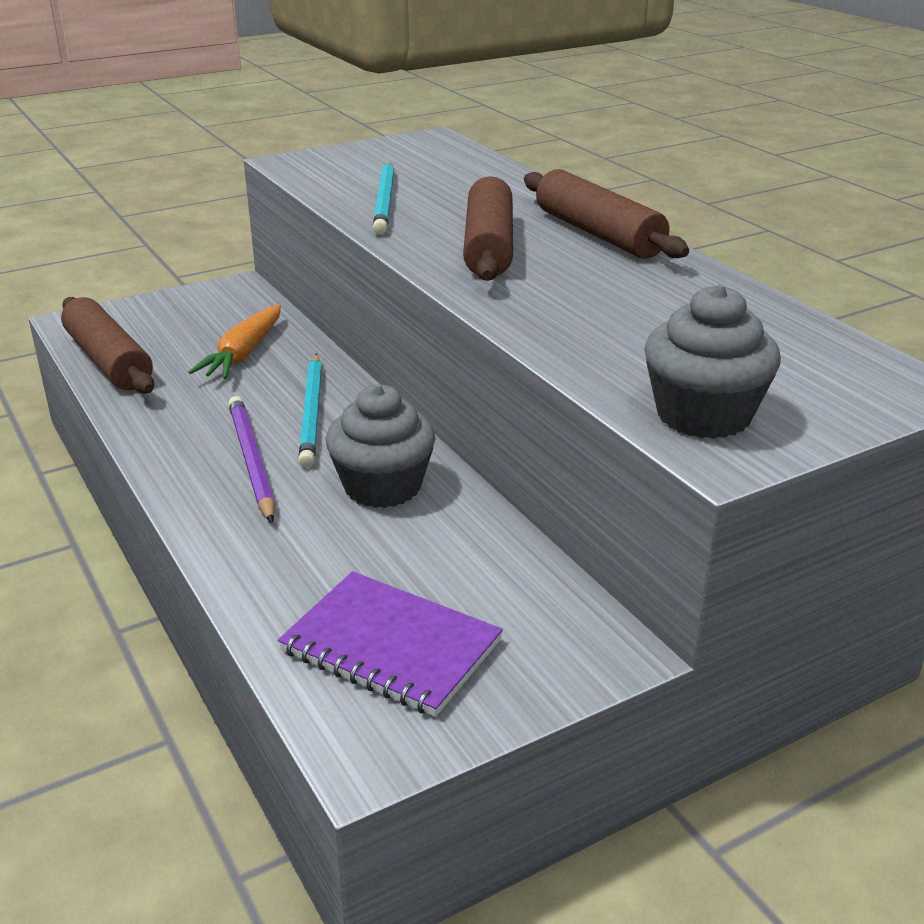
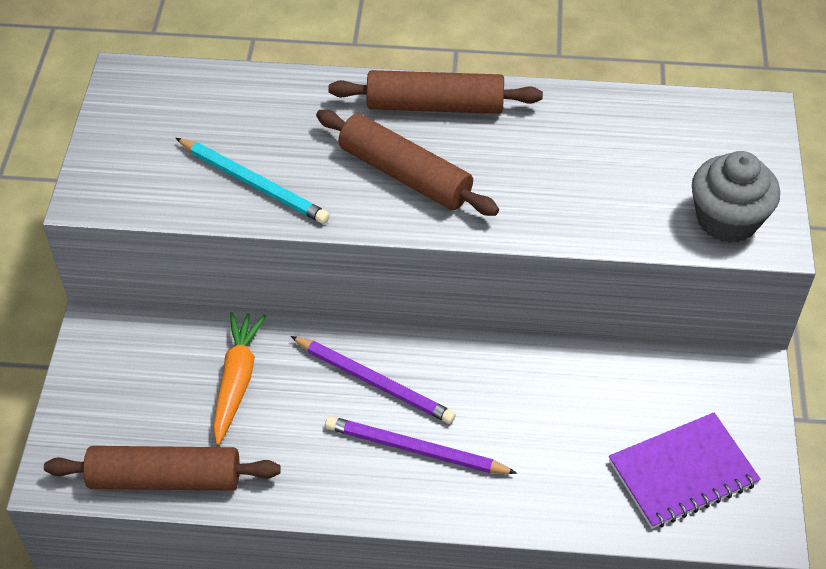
camera: 55 degrees left, 20 degrees up
(244, 353) = (237, 381): orange carrot -> orange carrot turned 135 degrees counterclockwise
(312, 413) = (374, 382): turquoise pencil -> purple pencil
(382, 486) = (509, 391): grey cupcake -> none

